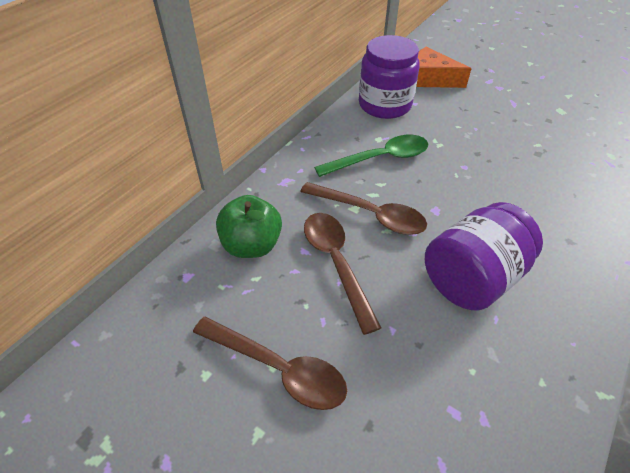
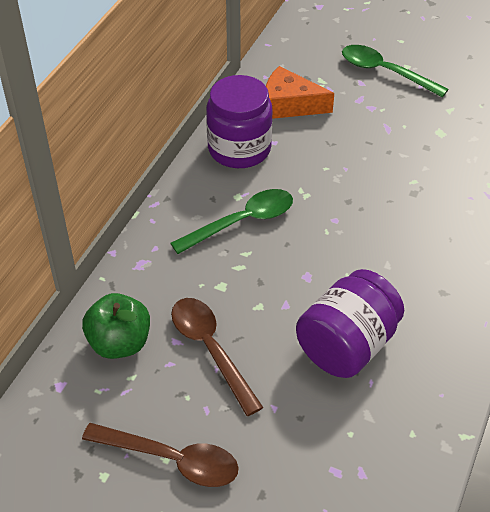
camera: 10 degrees left, 0 degrees up
(370, 214) = (239, 291): brown spoon -> none
(511, 65) = (385, 72): none -> green spoon

